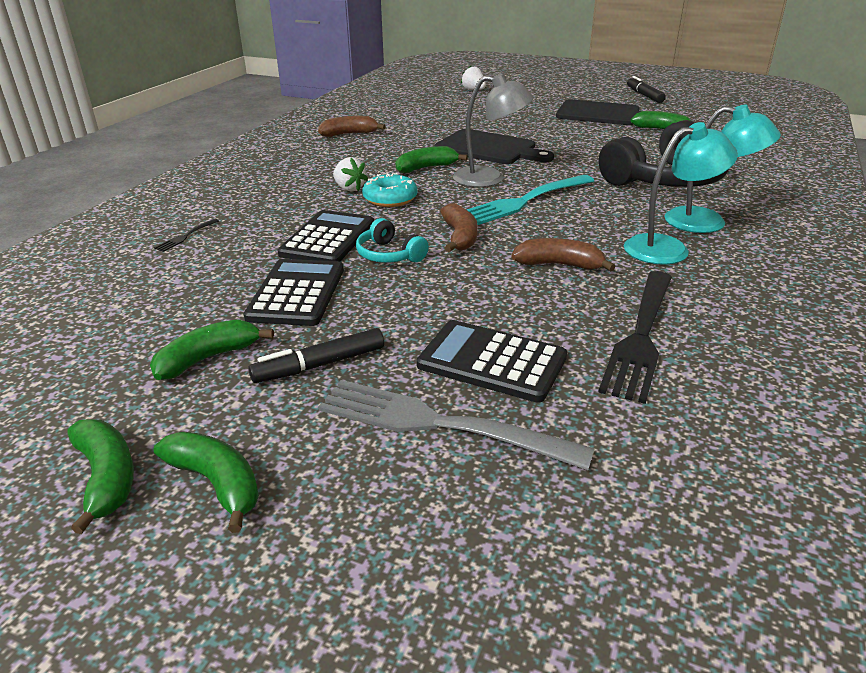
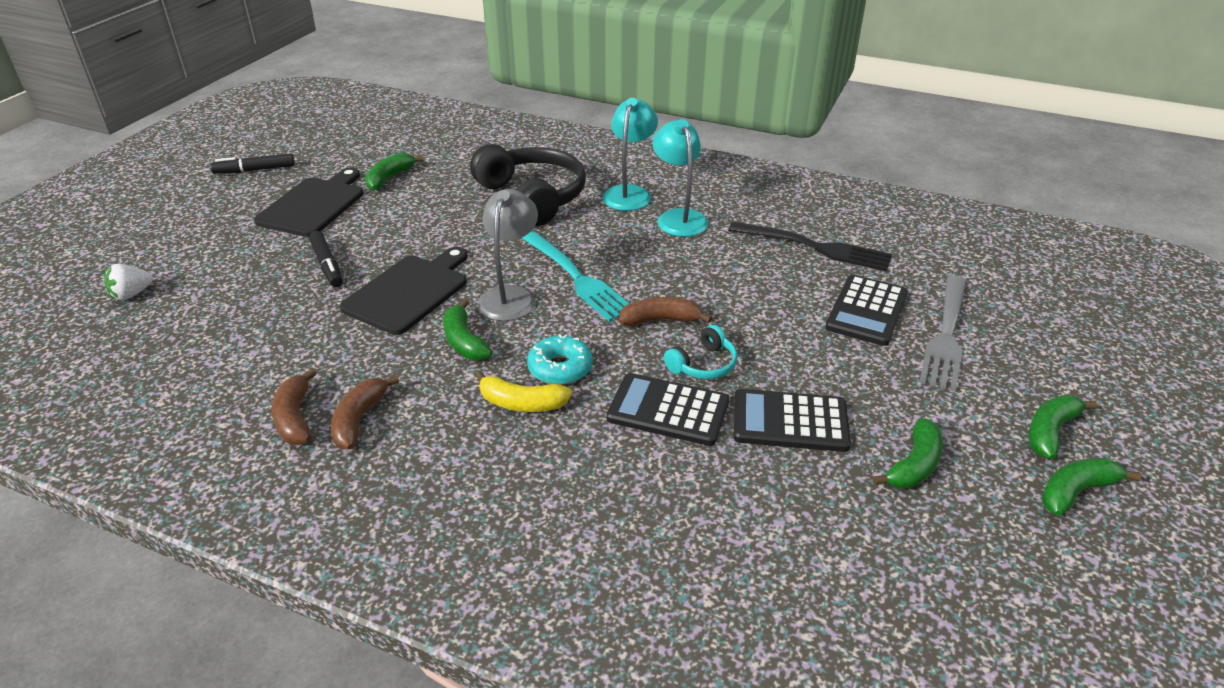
camera: 90 degrees left, 5 degrees up
(186, 236) = (665, 540): black fork -> none
(208, 358) = (914, 465): green banana -> green banana turned 105 degrees counterclockwise
(319, 365) = (900, 396): black marker -> black marker (327, 265)
(349, 188) = (522, 403): white strawberry -> yellow banana
(559, 265) = (713, 270): brown banana -> brown banana (359, 420)

